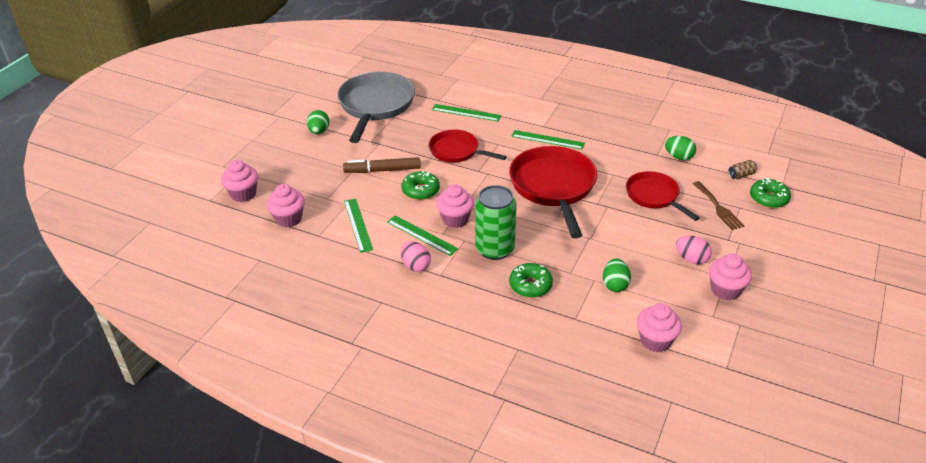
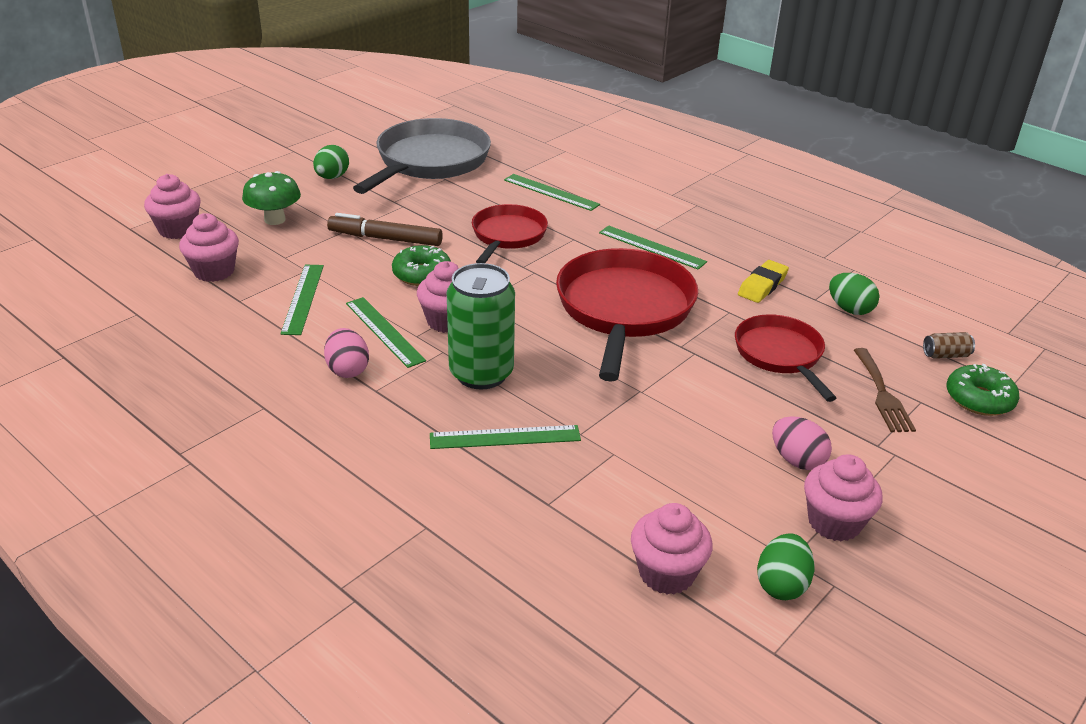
camera: 15 degrees right, 5 degrees down
(302, 172) = (275, 220): none -> green mushroom
(457, 151) = (507, 236): red pan -> red pan turned 60 degrees clockwise
(530, 285) = (505, 437): green donut -> green ruler
(615, 285) = (644, 469): green egg -> green egg (781, 584)
(624, 152) = (762, 286): none -> yellow eraser

